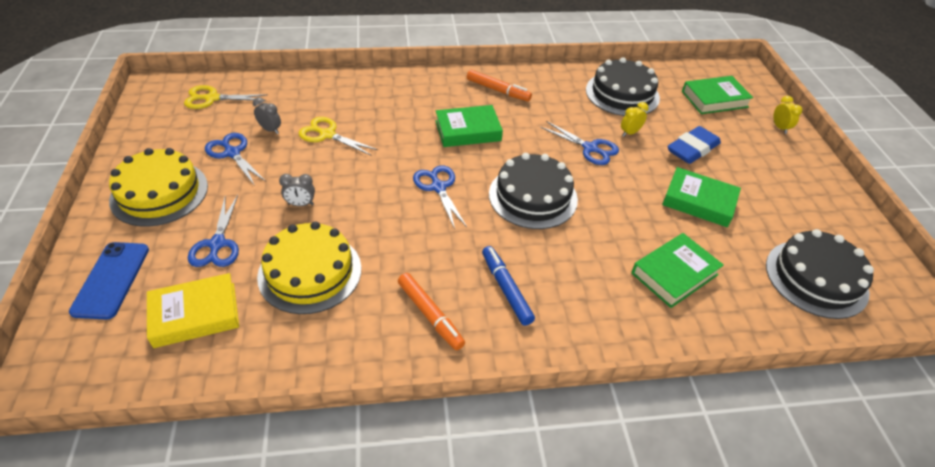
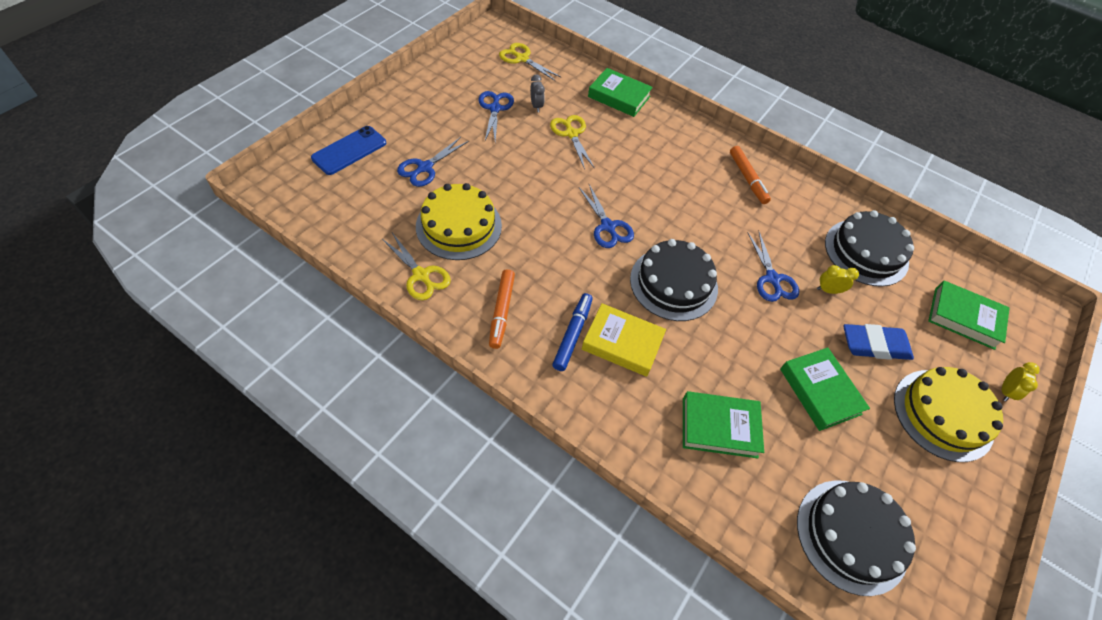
camera: 40 degrees right, 10 degrees up
(159, 193) = (426, 110): yellow cake -> yellow cake (943, 414)
(195, 315) = (370, 205): yellow book -> yellow book (622, 343)
(300, 204) = (501, 174): grey clock -> none
(322, 340) = (421, 275): none -> yellow scissors
(438, 187) = (608, 226): blue scissors -> blue scissors turned 135 degrees clockwise
(468, 131) = (681, 197): green book -> green book (619, 97)

